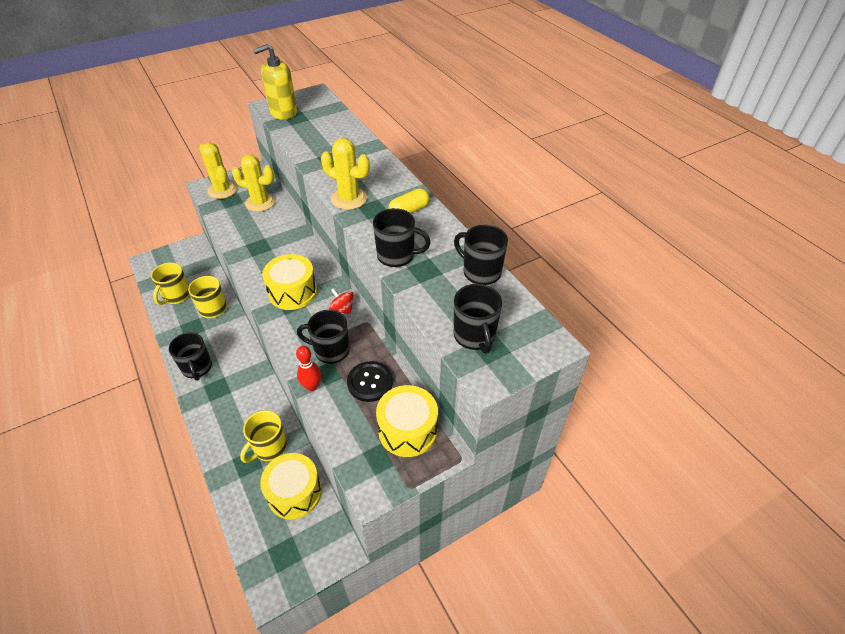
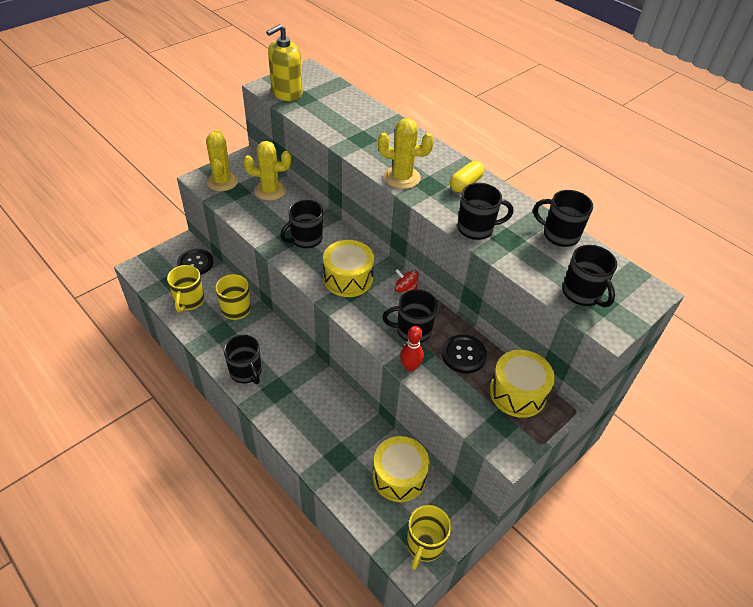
camera: 15 degrees left, 0 degrees up
(196, 263) = (195, 263): none -> black button
(222, 190) = (222, 181): yellow cactus -> yellow cactus turned 45 degrees clockwise
(269, 447) = (356, 438): yellow mug -> yellow mug (424, 545)
(271, 250) = (305, 239): none -> black mug

